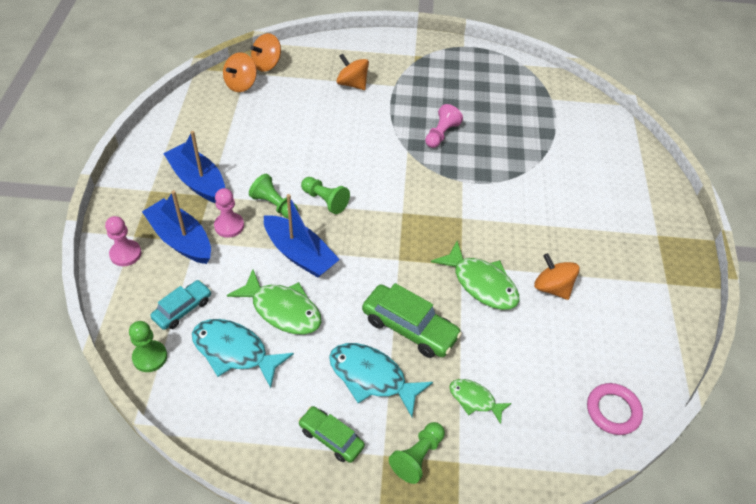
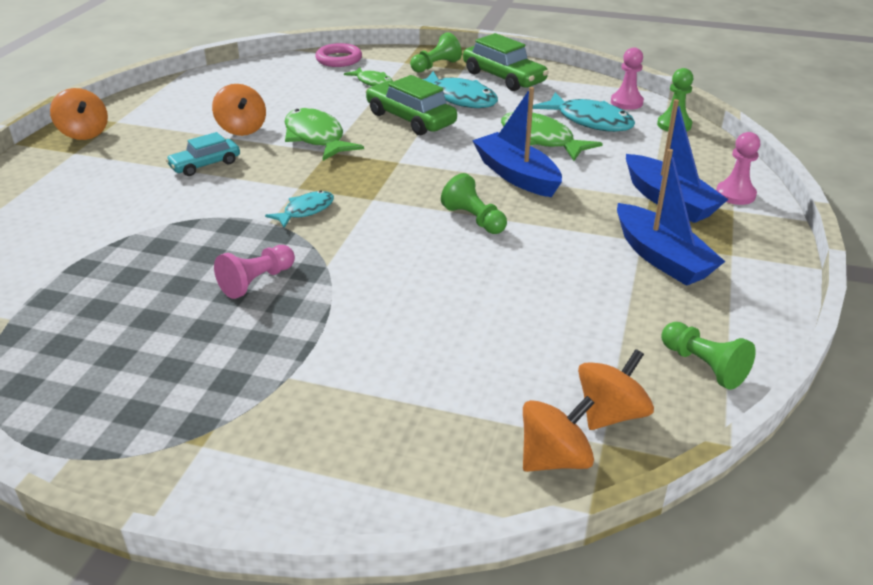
camera: 165 degrees left, 15 degrees down
(183, 309) = (649, 149): turquoise car -> turquoise car (205, 165)
(229, 226) = (607, 207): pink pawn -> pink pawn (626, 102)
(274, 205) = (546, 221): green pawn -> green pawn (703, 366)
(331, 438) = (503, 77): green car -> green car, size x1.60
(352, 84) = (374, 389): orange spinning top -> orange spinning top (84, 133)
(443, 194) = (305, 211): none -> turquoise fish
(613, 411) = (259, 69): pink ring -> pink ring (339, 59)

